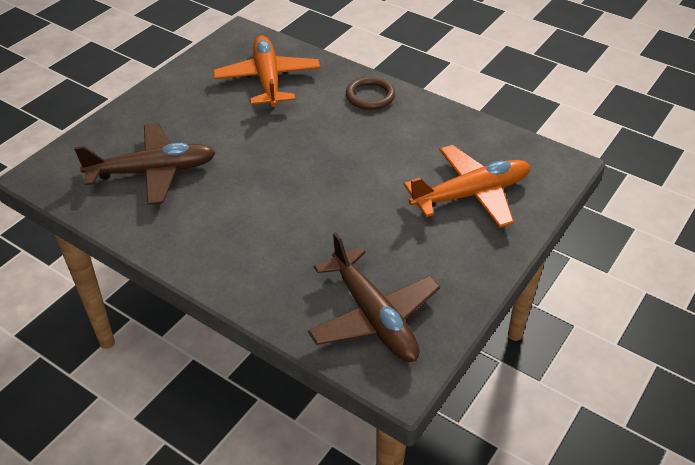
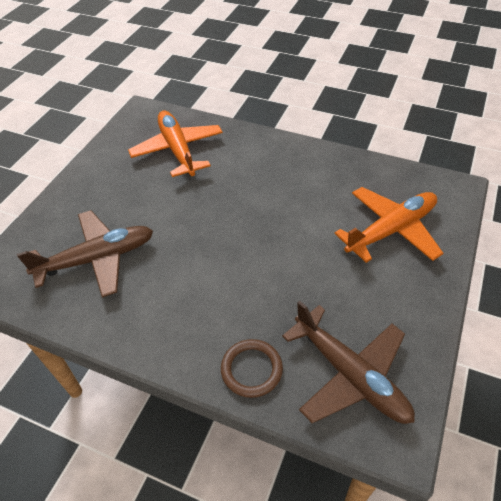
camera: 10 degrees left, 5 degrees up
(370, 96) = (271, 151): brown ring -> brown ring (251, 369)

